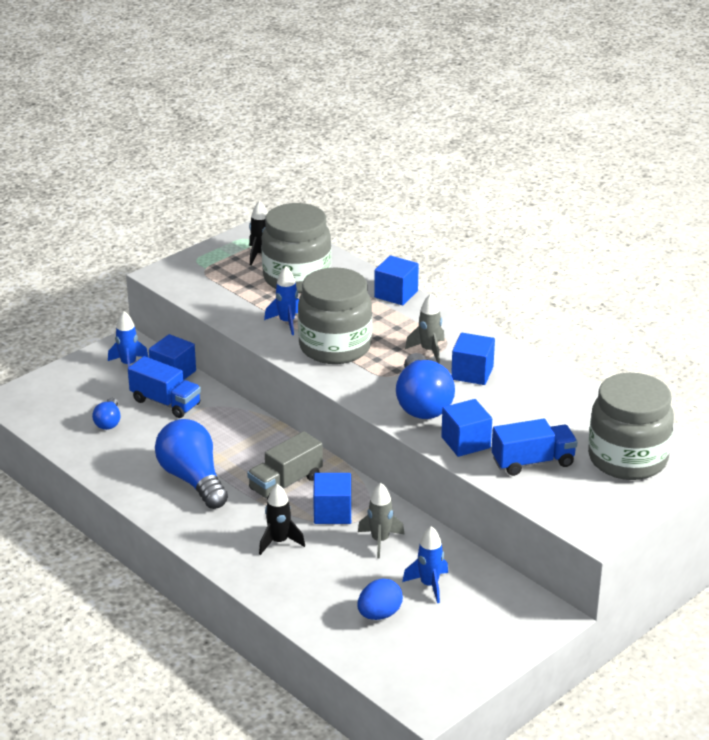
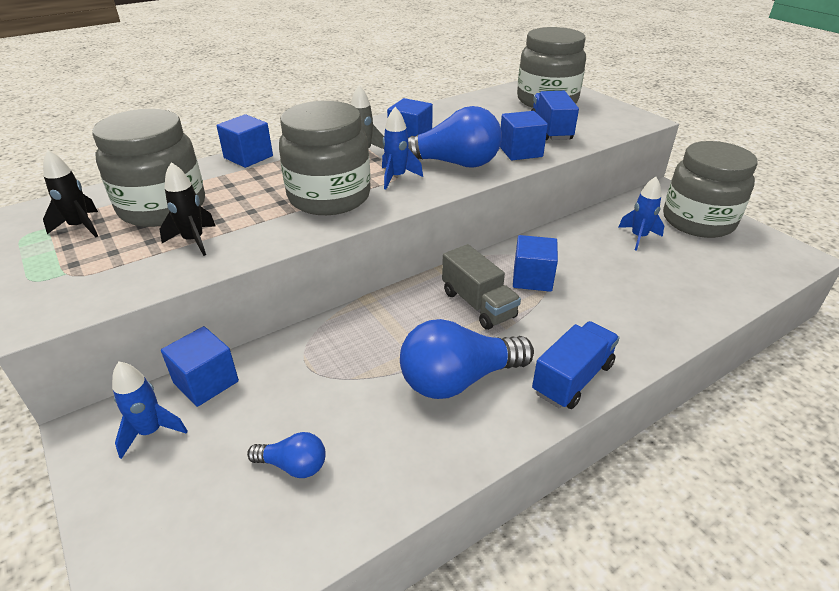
camera: 80 degrees left, 5 degrees up
(165, 402) = (273, 395): blue truck -> blue truck (572, 378)
(279, 542) = (583, 318): black rocket -> black rocket (194, 241)
(287, 322) = (258, 222): blue rocket -> blue rocket (397, 177)
(379, 614) = (687, 267): blue egg -> none
(380, 541) = (577, 255): grey rocket -> none
(481, 635) = (698, 221): none -> grey jar

